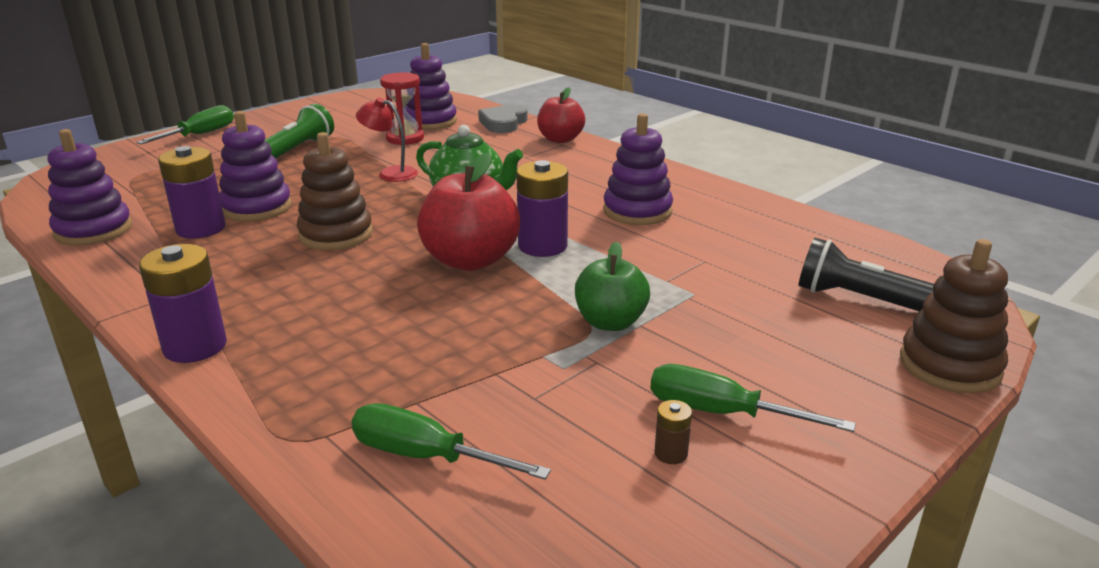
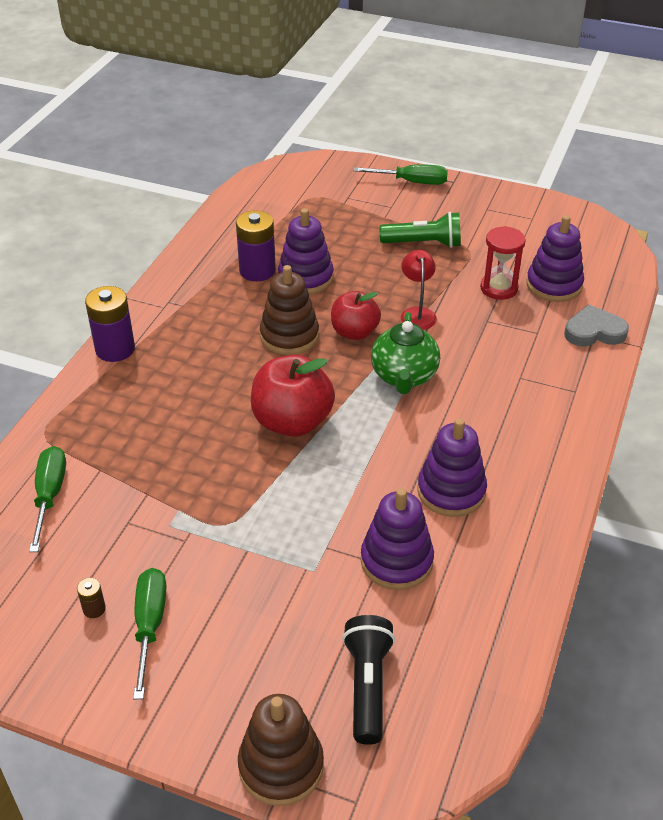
camera: 65 degrees right, 15 degrees up
(93, 230) = (226, 229): purple stacking toy -> purple stacking toy (396, 561)
(542, 246) = (341, 453): purple battery -> none
(560, 139) = (585, 385): red apple -> red apple (354, 332)
(610, 322) = (241, 532): green apple -> none

